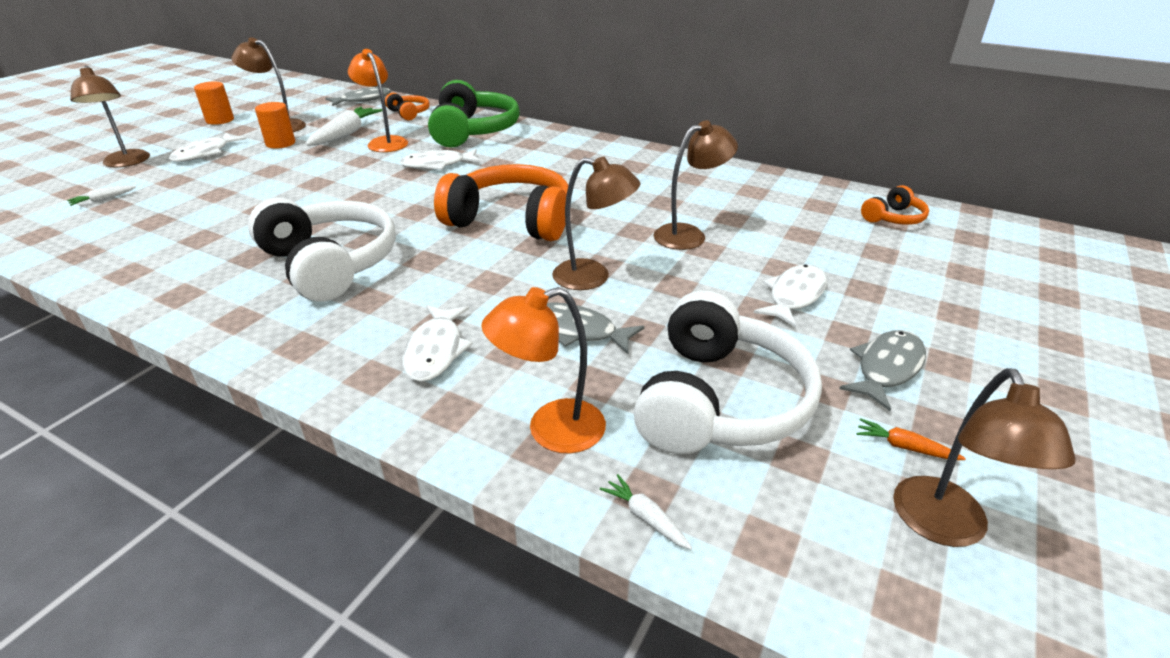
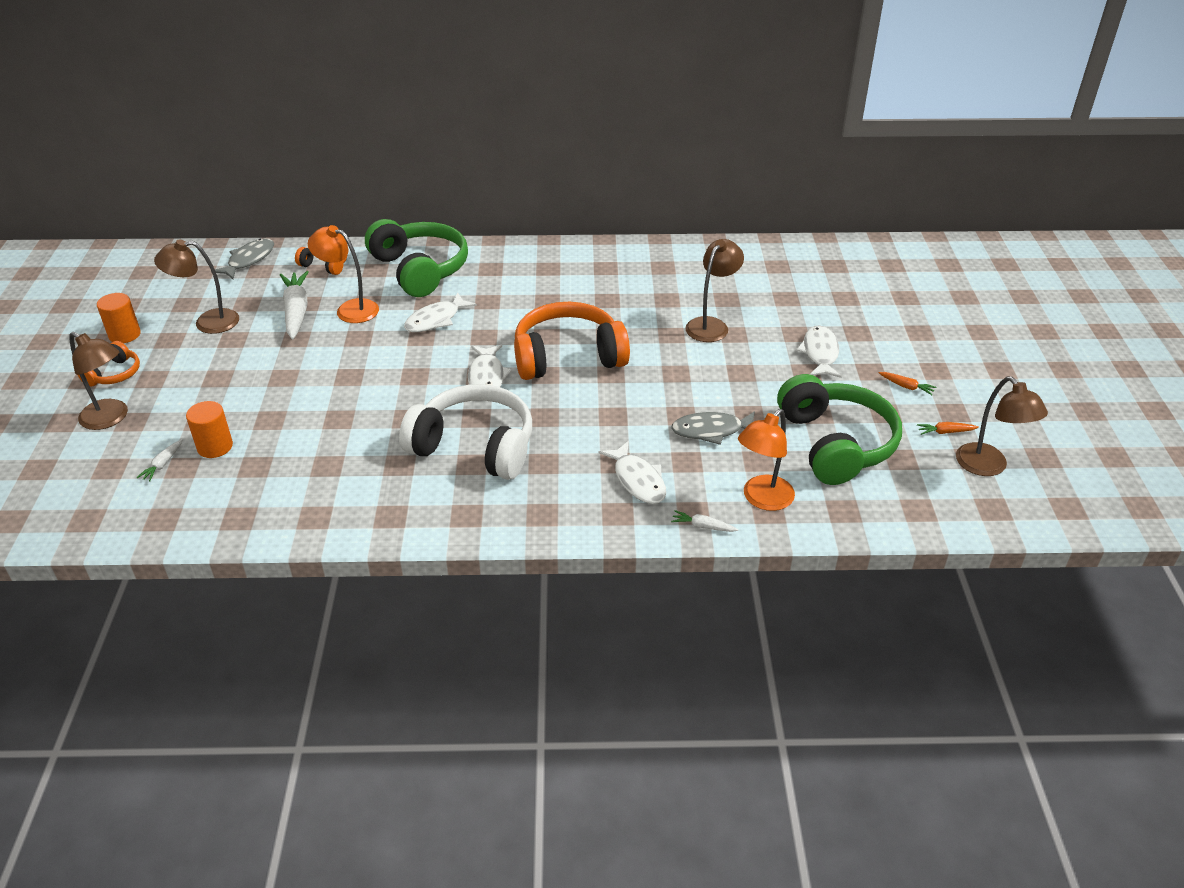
camera: 30 degrees left, 5 degrees up
(205, 153) = (180, 380): white fish -> white fish (487, 377)
(280, 143) = (243, 343): orange cylinder -> orange cylinder (215, 447)
(593, 277) = (680, 386): brown lamp -> none
(645, 517) = (854, 523): white carrot -> white carrot (703, 526)
(719, 401) = (835, 444): white headphones -> green headphones
(886, 368) = (906, 386): grey fish -> orange carrot
(893, 218) = (833, 262): orange headphones -> orange headphones (114, 374)

